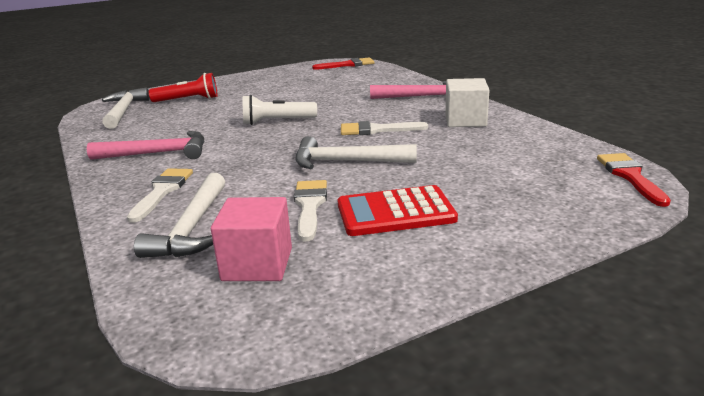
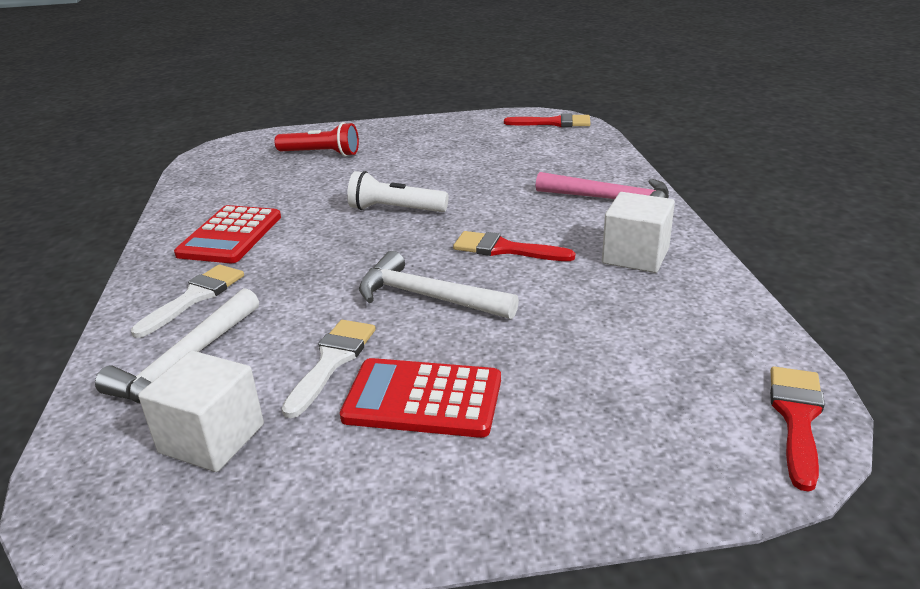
camera: 20 degrees right, 5 degrees up
(124, 111) = (242, 160): white hammer -> none
(157, 153) = (230, 235): pink hammer -> red calculator
(257, 264) = (212, 438): pink cube -> white cube
(376, 130) = (505, 249): white brush -> red brush

